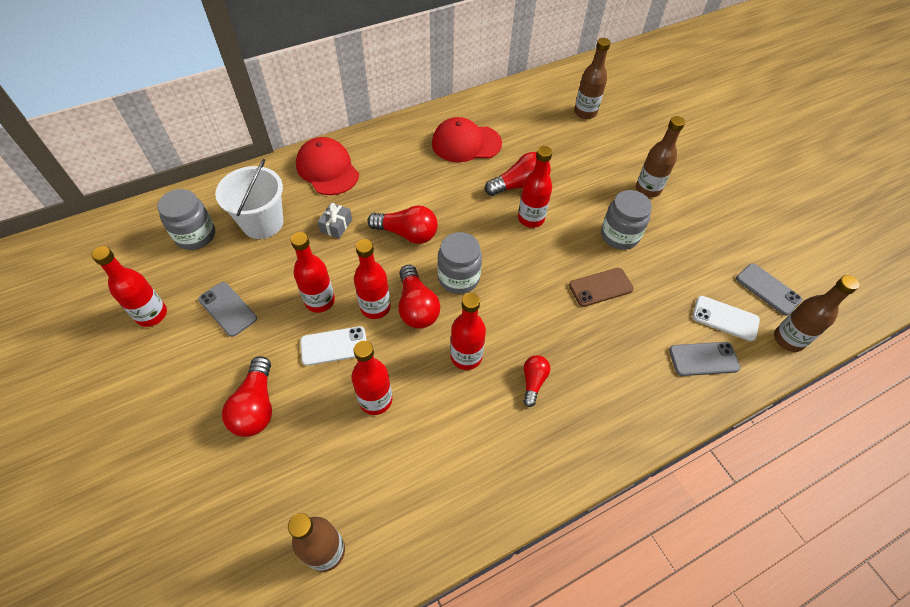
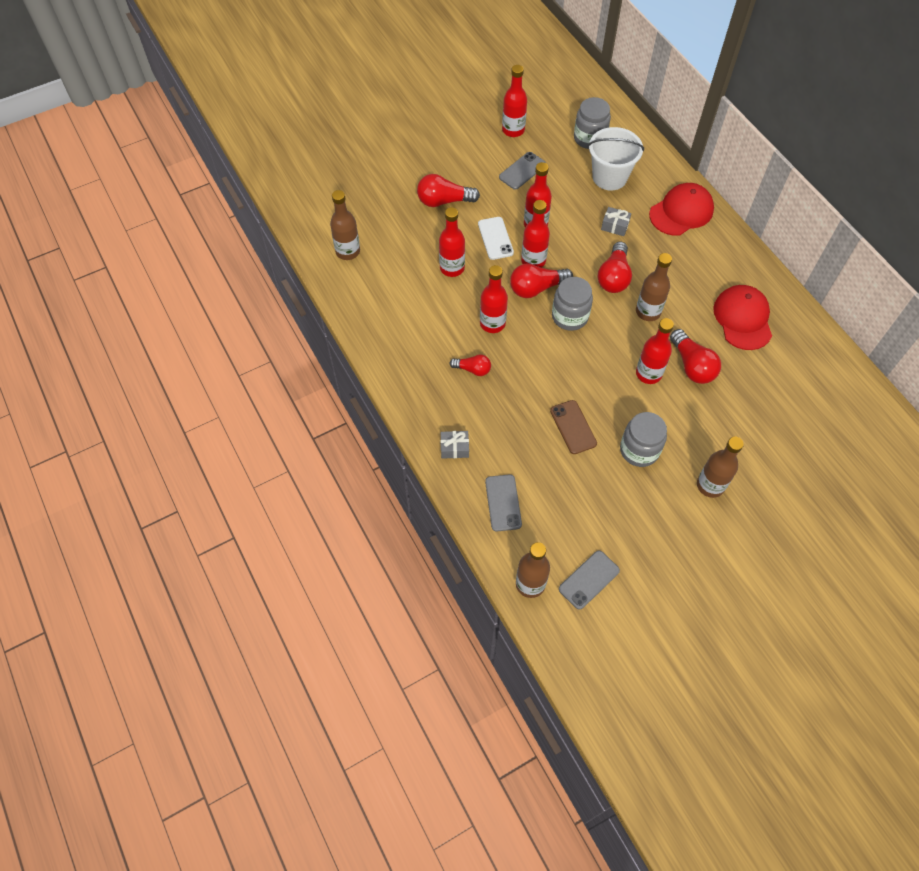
camera: 90 degrees right, 5 degrees up
(585, 112) = (824, 434): brown bottle -> brown bottle (648, 312)
(644, 406) = (454, 448): none -> grey gift
(725, 318) = (549, 530): white phone -> none

